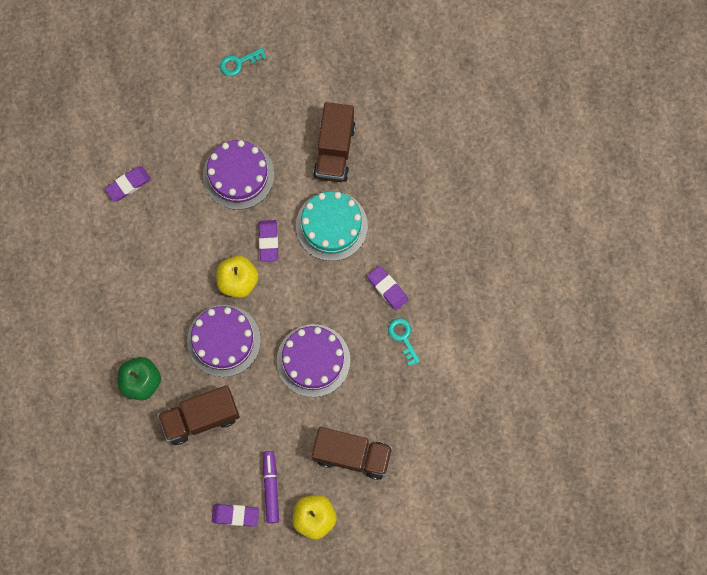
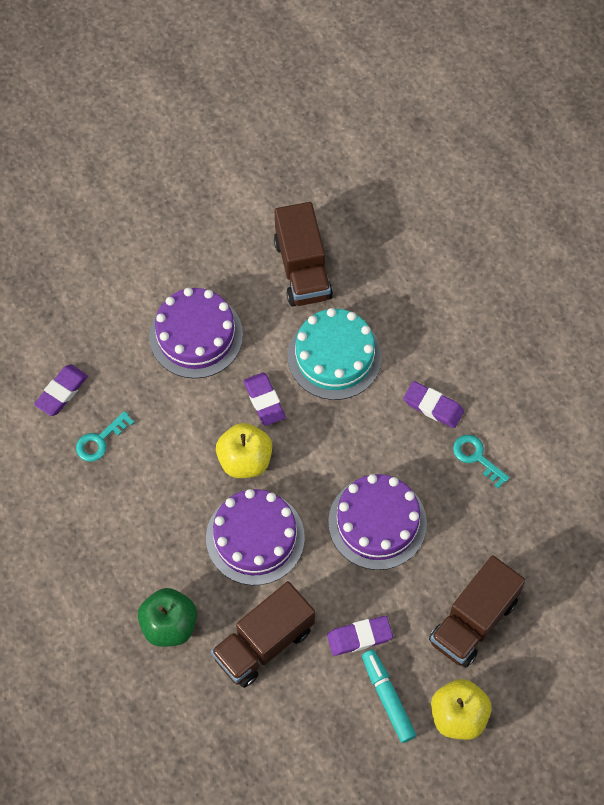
camera: 20 degrees left, 10 degrees down
(235, 515) = (356, 749): purple eraser -> purple eraser (359, 637)
(239, 63) = (145, 207): turquoise key -> turquoise key (100, 440)
(271, 487) = (387, 698): purple marker -> turquoise marker
(352, 455) = (473, 621): brown truck -> brown truck turned 135 degrees clockwise

